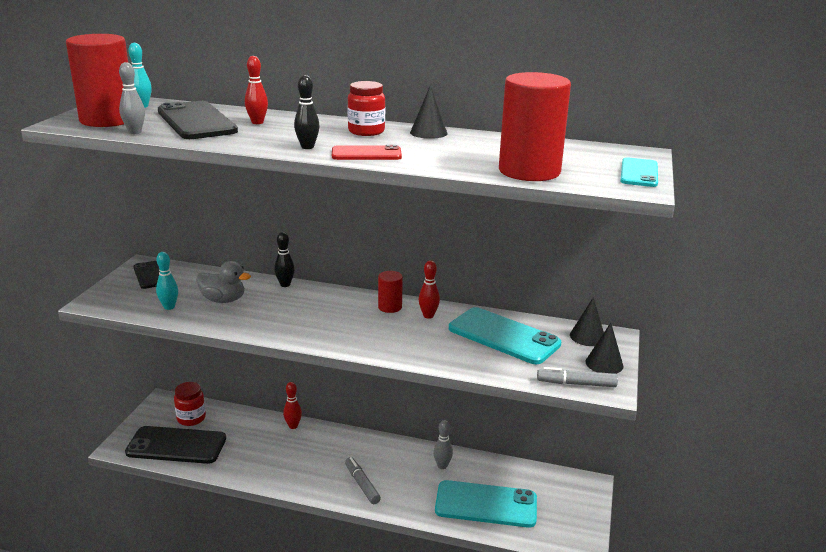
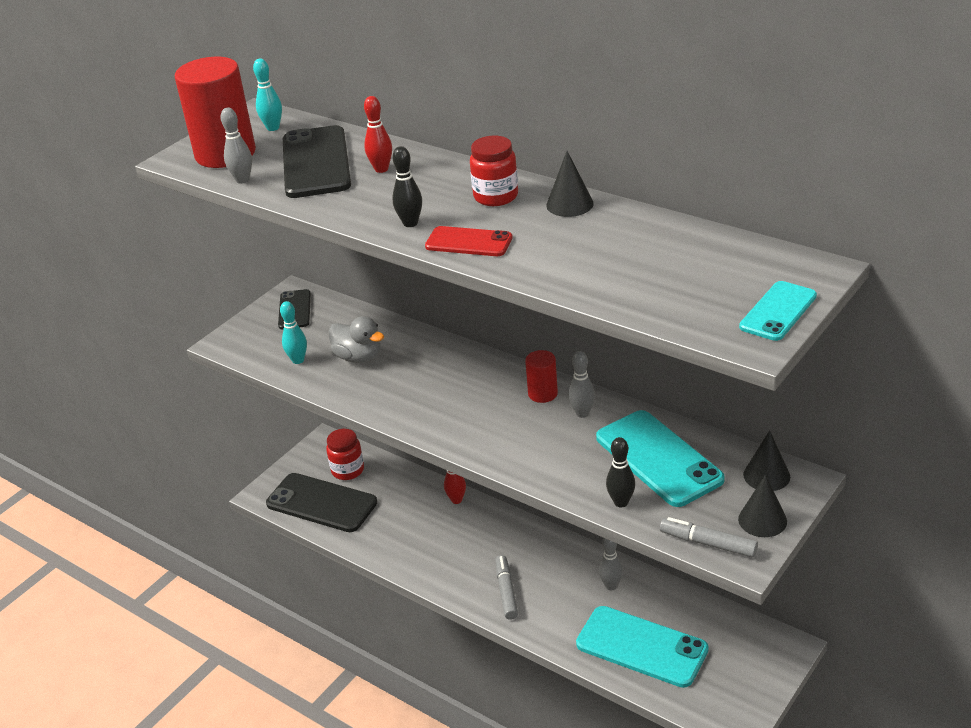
camera: 25 degrees right, 10 degrees up
(285, 284) = (436, 342): black bowling pin -> black bowling pin (621, 502)
(428, 316) = (582, 413): red bowling pin -> grey bowling pin
(529, 171) = (639, 294): red cylinder -> none

